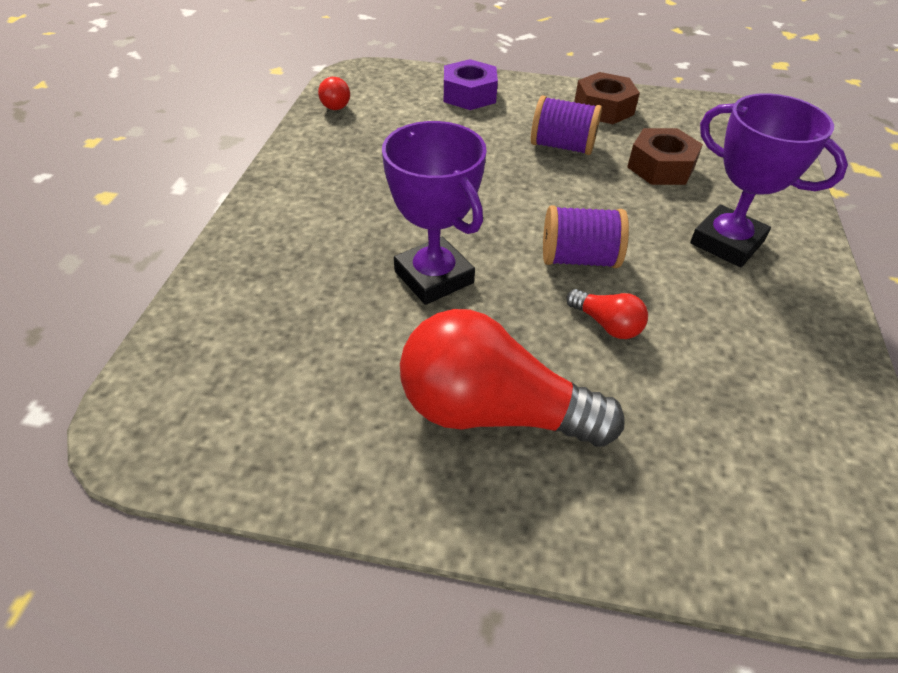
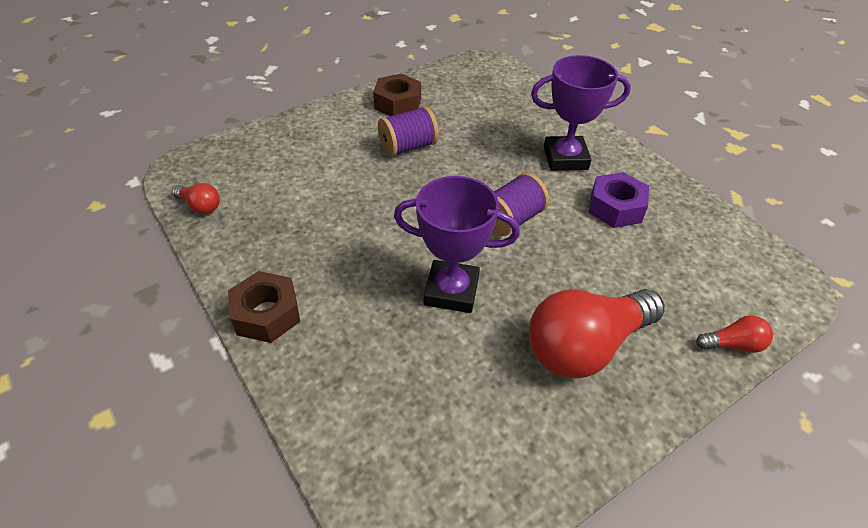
camera: 45 degrees left, 0 degrees up
(469, 95) = (297, 141): purple nut -> purple nut (615, 207)
(606, 324) = (572, 250): red light bulb -> red light bulb (733, 345)
(660, 167) = (479, 128): brown nut -> brown nut (266, 314)

